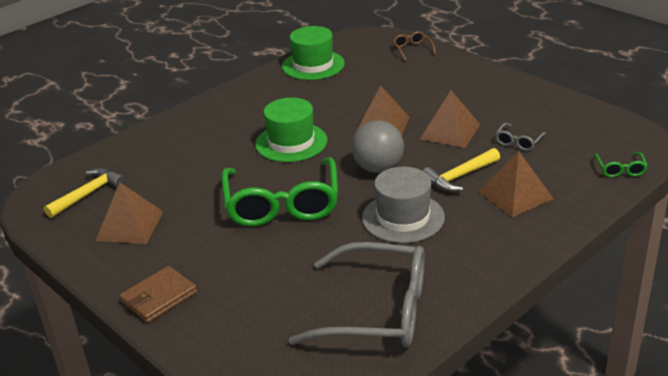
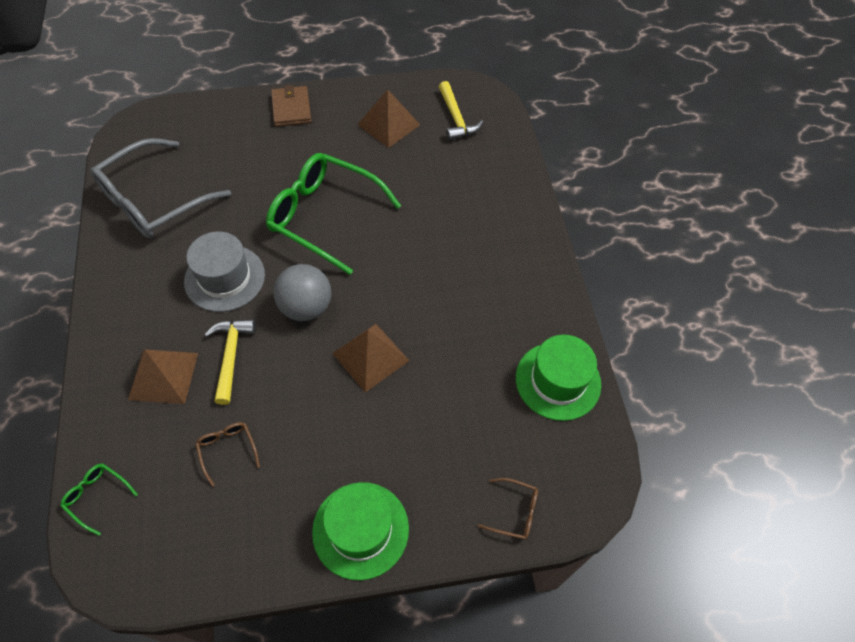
camera: 120 degrees right, 25 degrees up
(291, 142) = (410, 271): green hat -> green hat (360, 530)
(450, 131) = (304, 406): brown pyramid -> none
(518, 142) = (227, 450): grey glasses -> brown glasses

